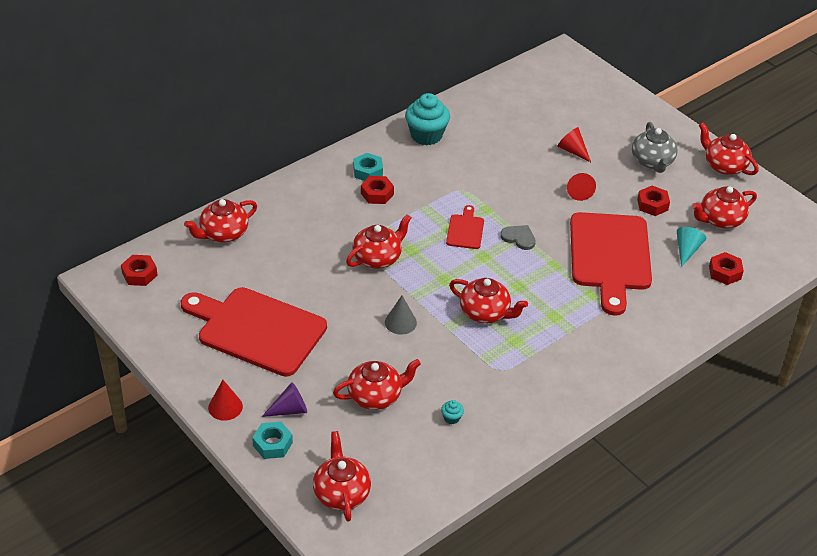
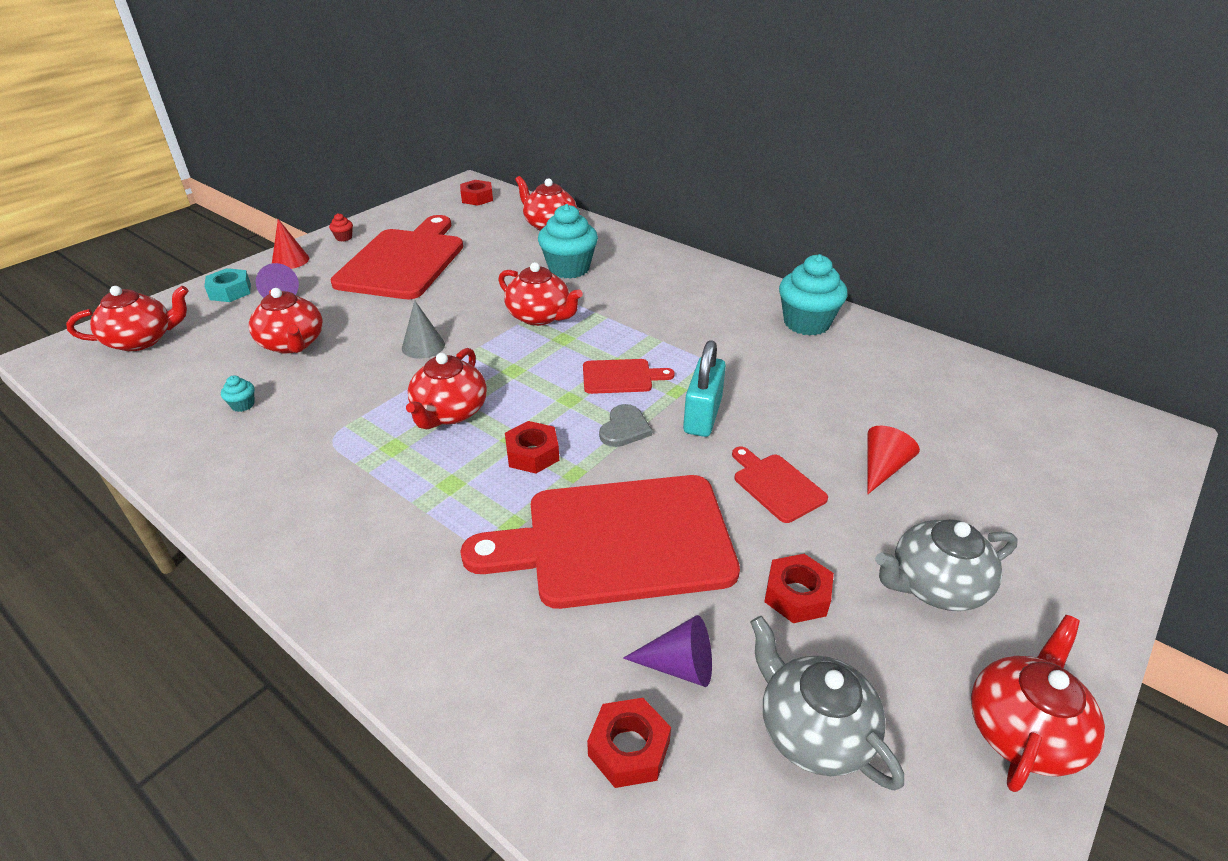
camera: 80 degrees right, 5 degrees down
(191, 370) = (344, 238): none -> red cupcake
(308, 233) = (569, 268): none -> turquoise cupcake
(368, 171) = (701, 291): turquoise nut -> none
(377, 194) = (661, 302): red nut -> red nut (532, 454)
(514, 204) = (702, 416): none -> turquoise padlock
(578, 191) = (776, 485): red cone -> red cutting board
(687, 250) = (679, 666): turquoise cone -> purple cone
(720, 220) = (813, 730): red teapot -> grey teapot

